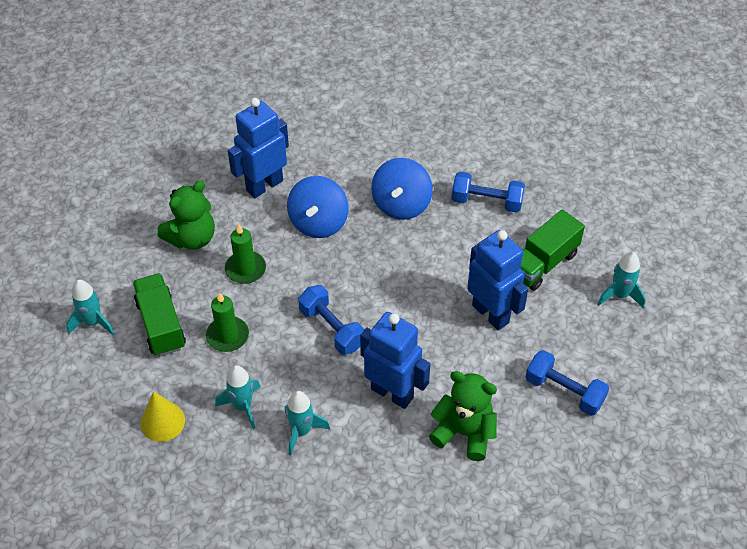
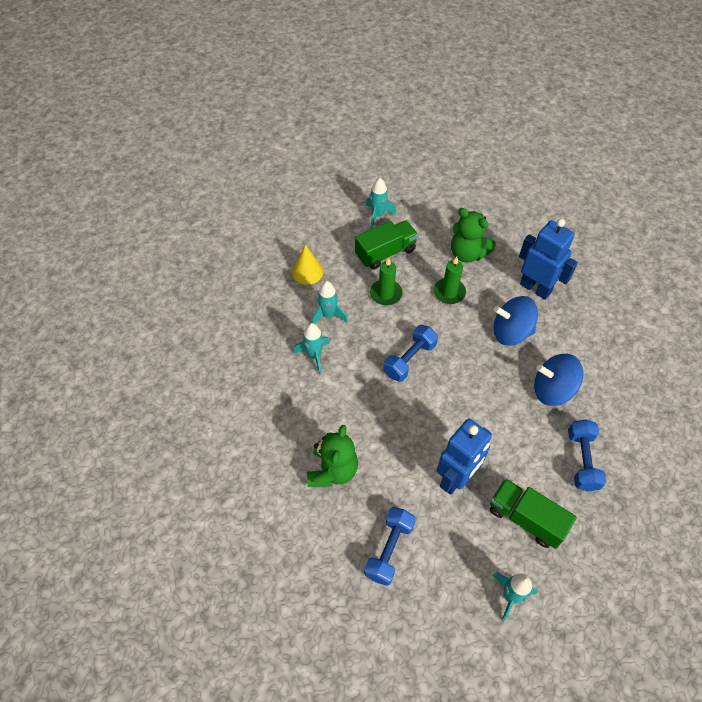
camera: 80 degrees right, 5 degrees up
(392, 393) = (359, 411): blue robot -> none

